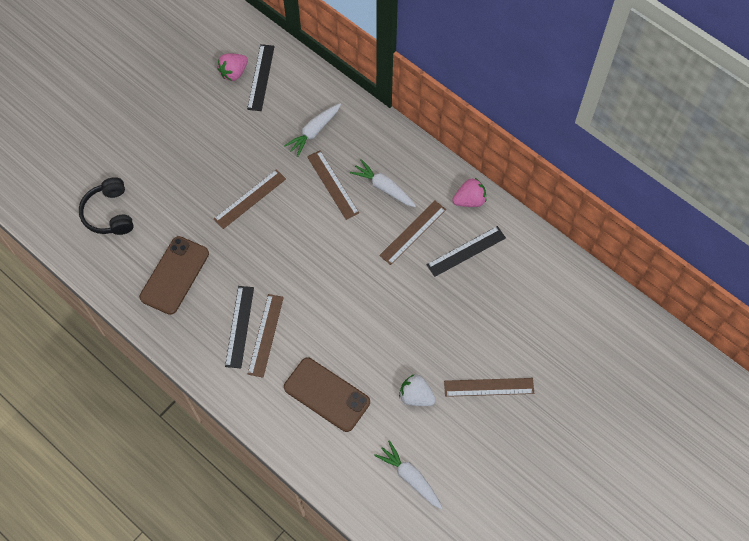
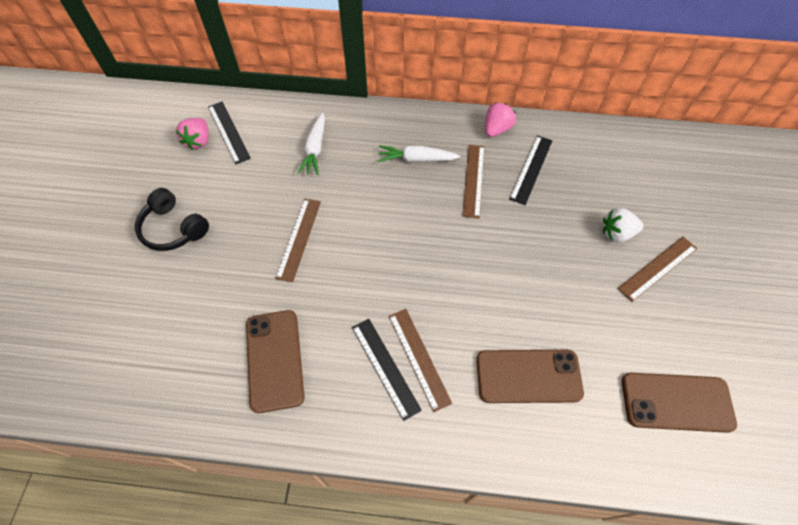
camera: 35 degrees left, 5 degrees down
(109, 213) = (153, 341): black headphones -> black headphones (173, 228)
(333, 184) = (369, 182): brown ruler -> none
(410, 477) = (676, 402): white carrot -> brown phone
(416, 396) = (607, 319): white strawberry -> white strawberry (617, 233)

